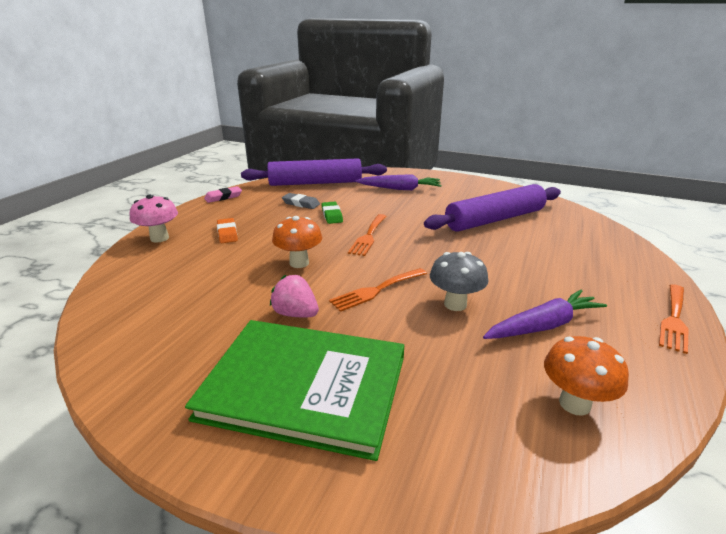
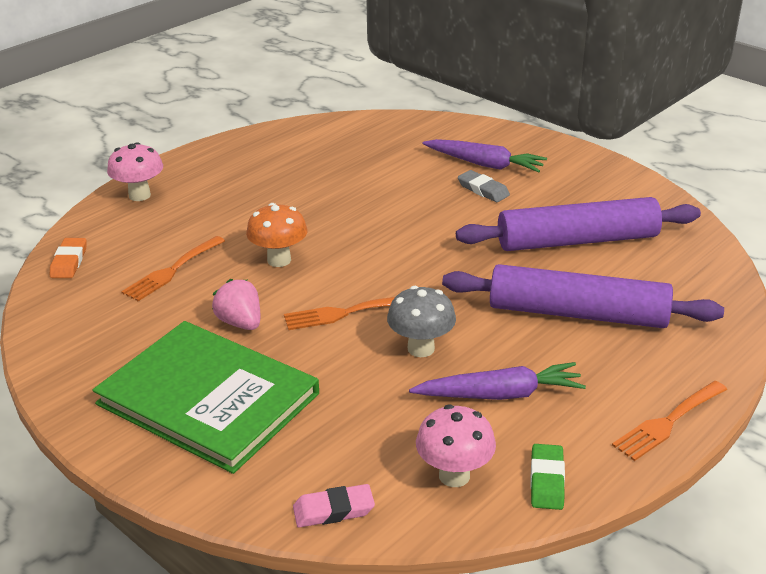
camera: 20 degrees right, 5 degrees up
(223, 197) = (239, 141): pink eraser -> pink eraser (333, 510)
(227, 233) = (218, 202): orange eraser -> orange eraser (69, 262)
(301, 203) = (332, 169): grey eraser -> grey eraser (483, 190)
(315, 183) = (372, 135): purple rolling pin -> purple rolling pin (577, 314)
(332, 215) = (360, 195): green eraser -> green eraser (547, 480)
(368, 236) = (385, 237): orange fork -> orange fork (171, 271)
(574, 404) = (454, 475): orange mushroom -> pink mushroom

